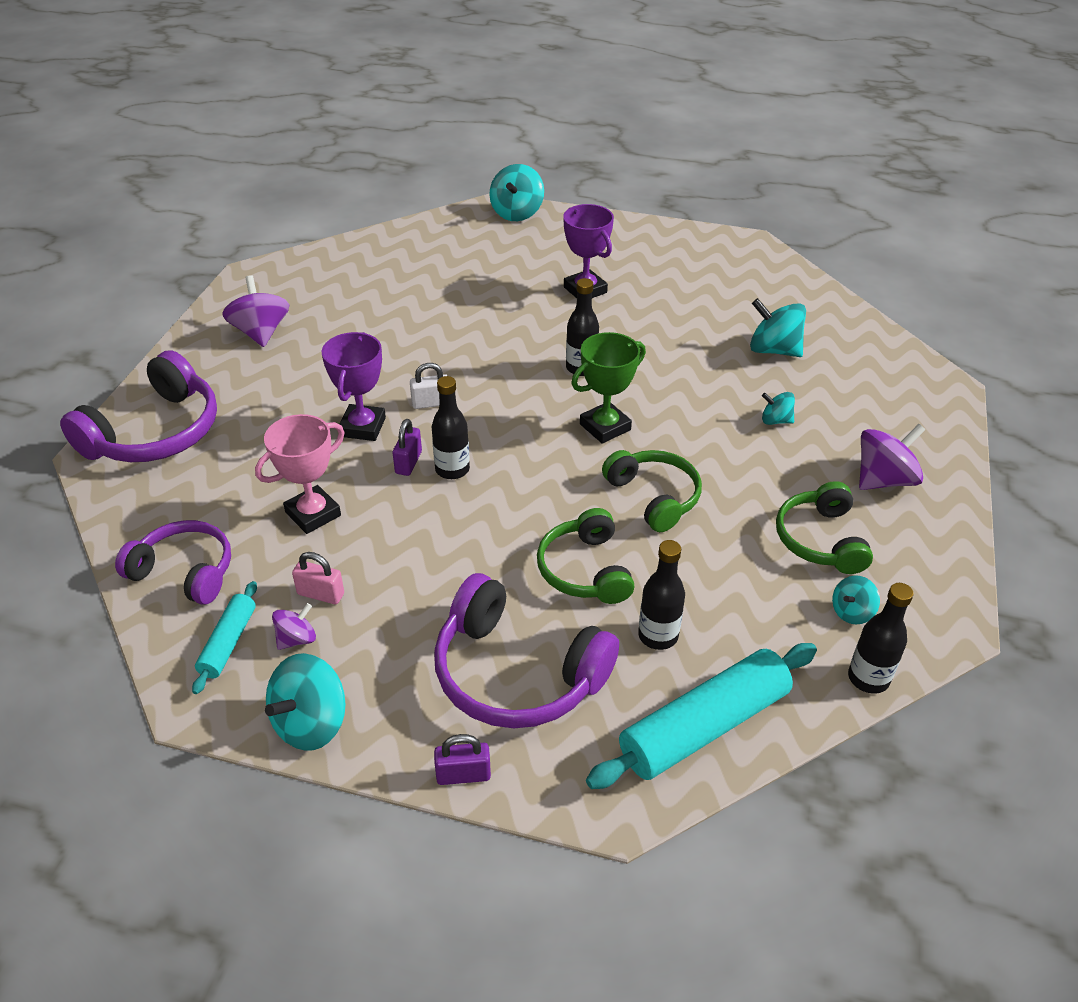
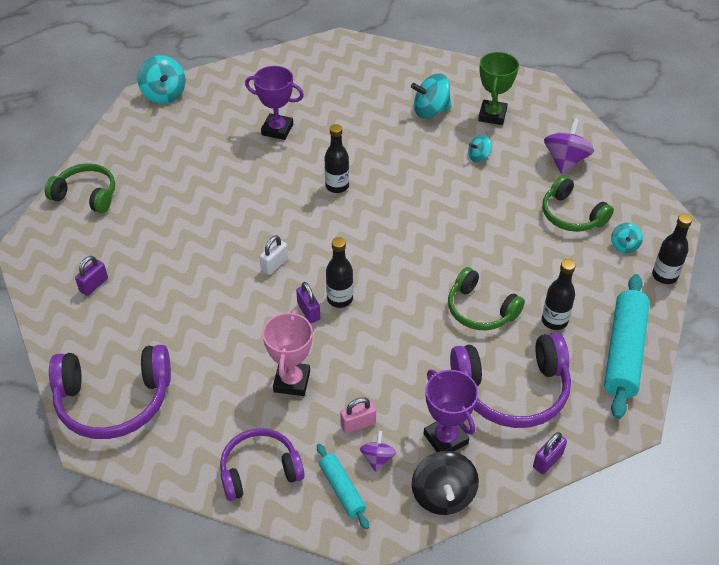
camera: 40 degrees left, 5 degrees up
(155, 432) = (114, 400): purple headphones -> purple headphones turned 90 degrees clockwise
(261, 332) = (94, 285): purple spinning top -> purple padlock
(311, 723) = (443, 495): turquoise spinning top -> black spinning top
(362, 427) = (251, 307): purple trophy -> purple trophy (445, 439)
(605, 427) = (394, 217): green trophy -> green trophy (492, 115)
(653, 497) = (467, 244): green headphones -> green headphones (86, 195)

